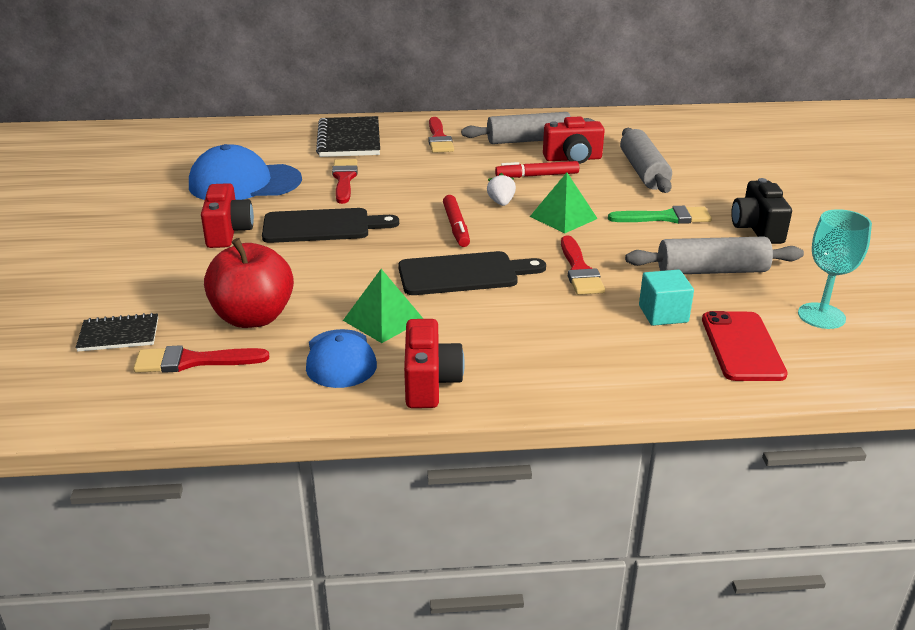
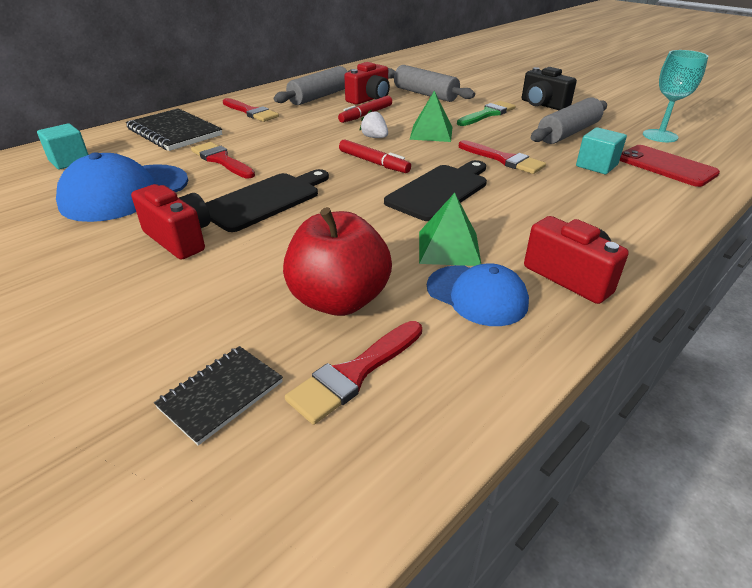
camera: 40 degrees left, 5 degrees up
(246, 142) = (69, 161): none -> turquoise cube

